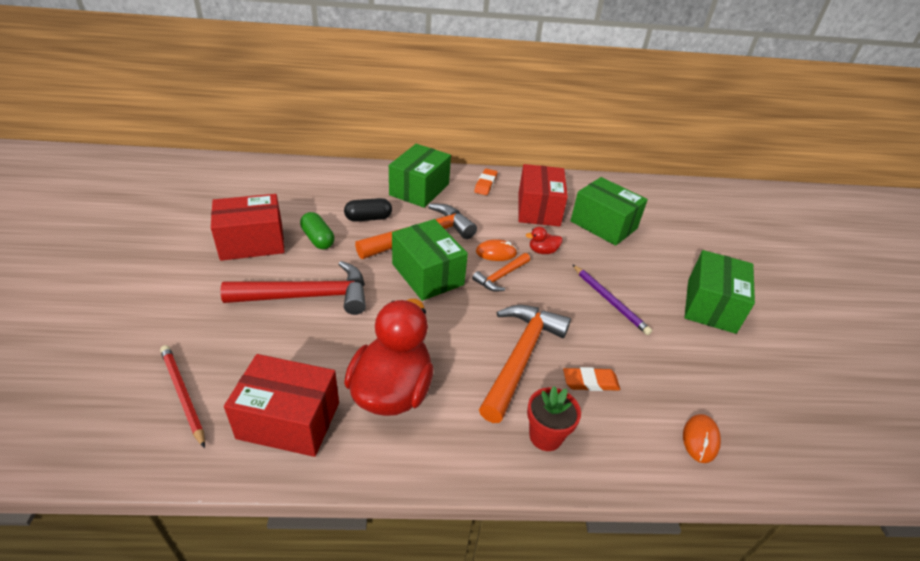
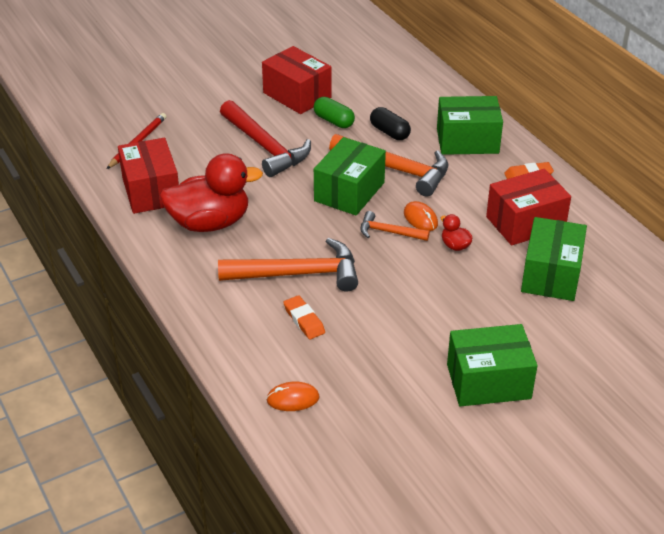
camera: 65 degrees right, 0 degrees up
(318, 239) = (334, 121): green capsule -> green capsule turned 75 degrees counterclockwise
(545, 436) = (228, 310): red flower pot -> none
(610, 301) = (423, 308): purple pencil -> none

